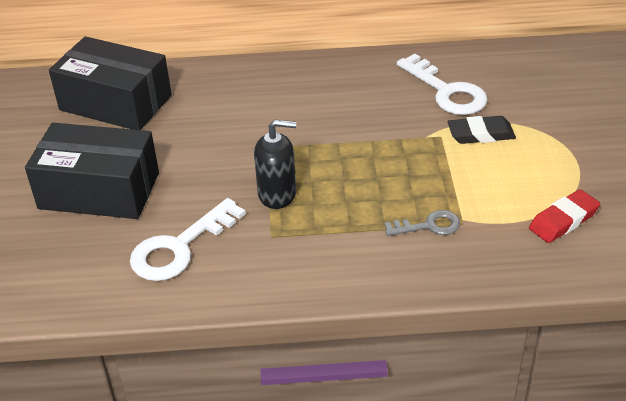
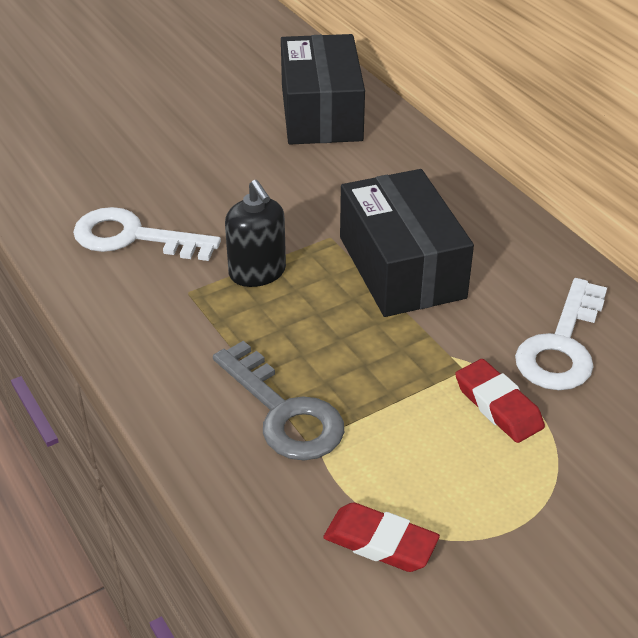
camera: 60 degrees right, 0 degrees up
(99, 190) = (183, 157): black box -> black box (401, 267)
(429, 226) = (284, 412): grey key -> grey key, size x1.72
(480, 134) = (498, 406): black eraser -> red eraser

